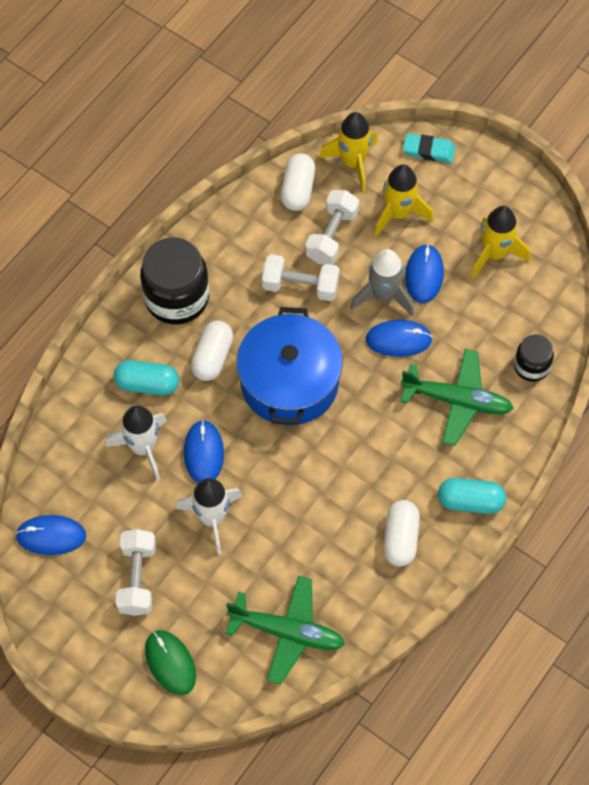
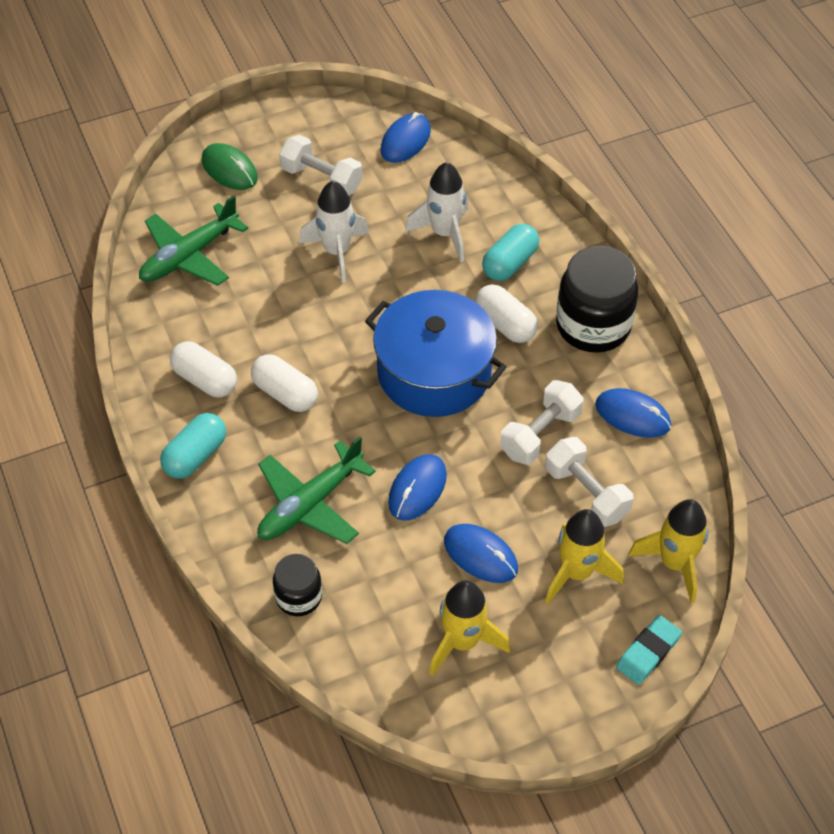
camera: 120 degrees right, 10 degrees down
(170, 663) = (229, 169): green mouse -> green mouse turned 45 degrees clockwise
(203, 453) = (406, 273): blue mouse -> blue mouse (632, 415)
(298, 190) = (667, 491): white capsule -> white capsule (285, 393)
(383, 296) = (479, 503): grey rocket -> none

